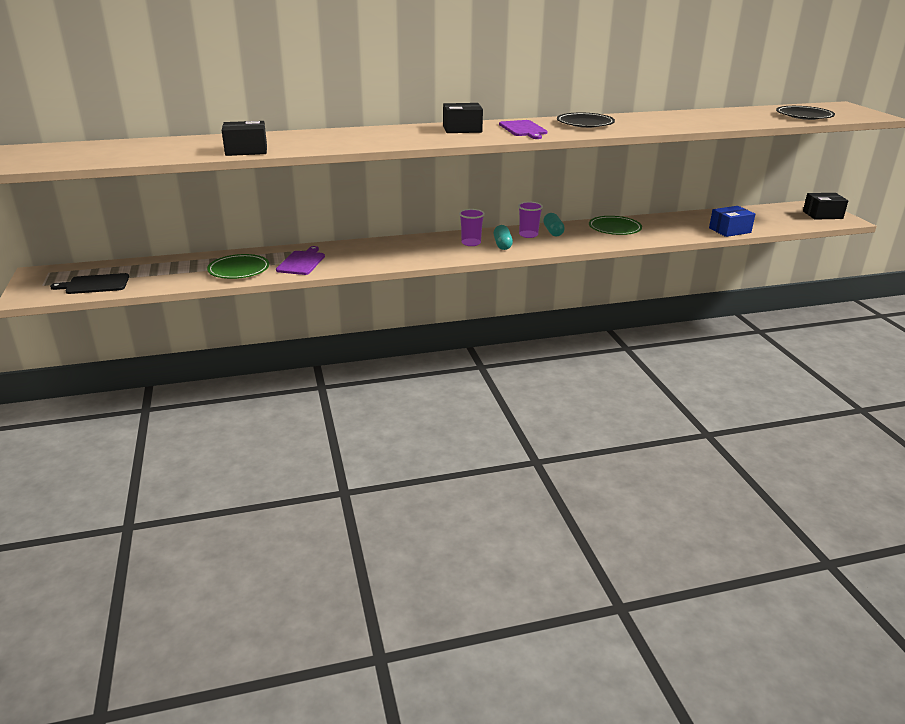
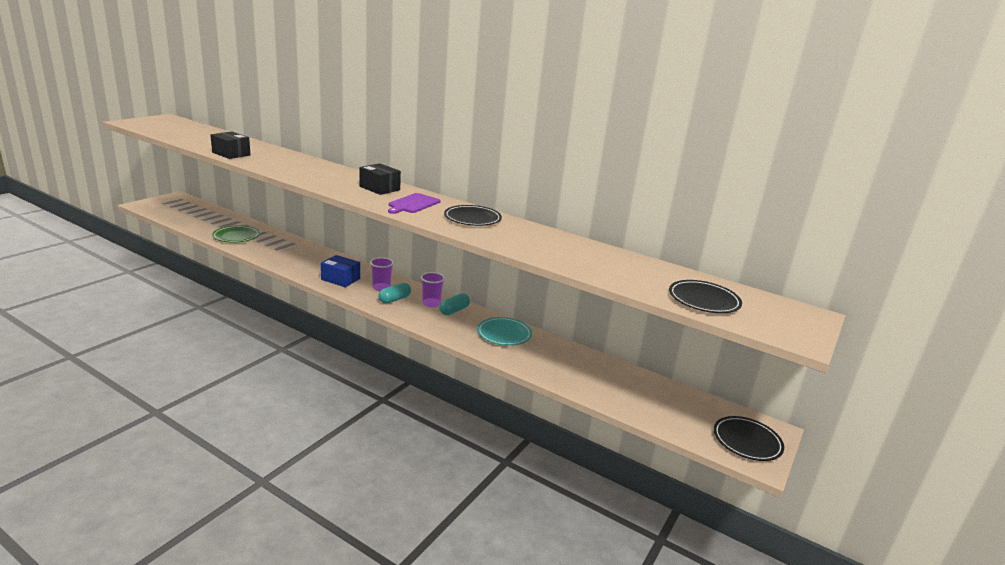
camera: 45 degrees right, 5 degrees down
(95, 284) = (174, 212): black cutting board -> none
(301, 262) = (271, 248): purple cutting board -> none
(614, 228) = (504, 334): green plate -> turquoise plate
(729, 230) = (594, 393): blue box -> blue box (340, 279)
(822, 215) = (747, 441): black box -> black plate

